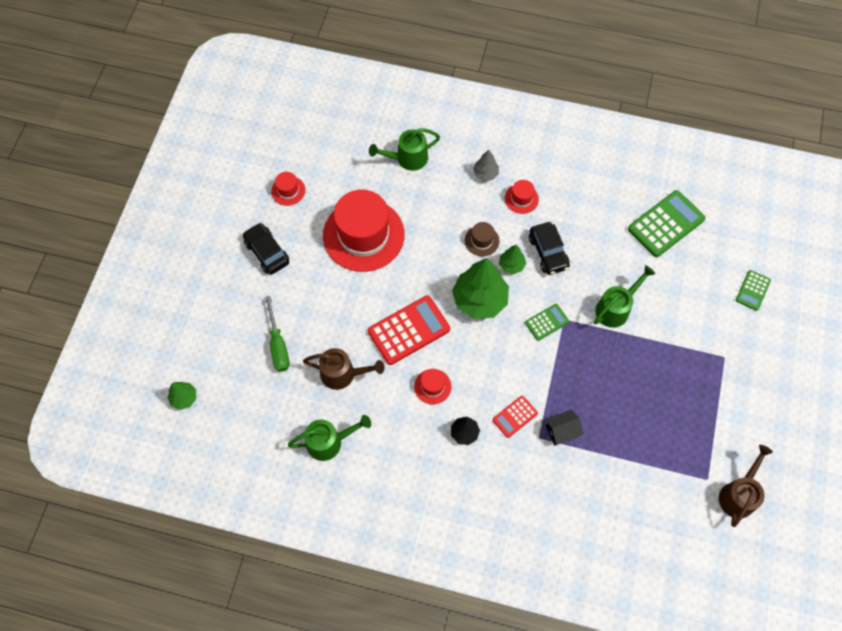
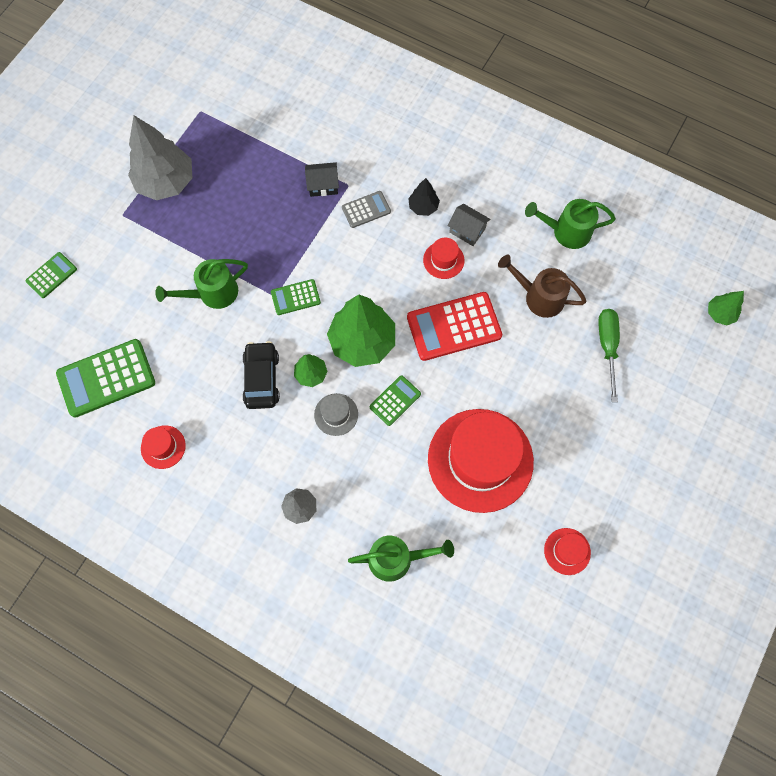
camera: 165 degrees left, 5 degrees up
(267, 252) = (606, 467): black car -> none
(419, 420) = (467, 230): none -> grey house
(440, 261) = (395, 400): none -> green calculator
(482, 241) = (336, 414): brown hat -> grey hat
(515, 417) = (366, 210): red calculator -> grey calculator
(521, 199) = (267, 458): red hat -> red hat (163, 447)
(702, 397) = (166, 182): none -> grey tree
(738, 494) = (177, 92): brown watering can -> none

